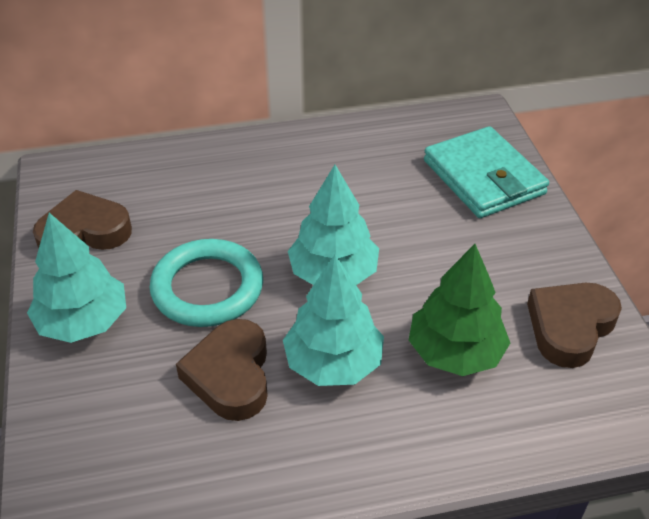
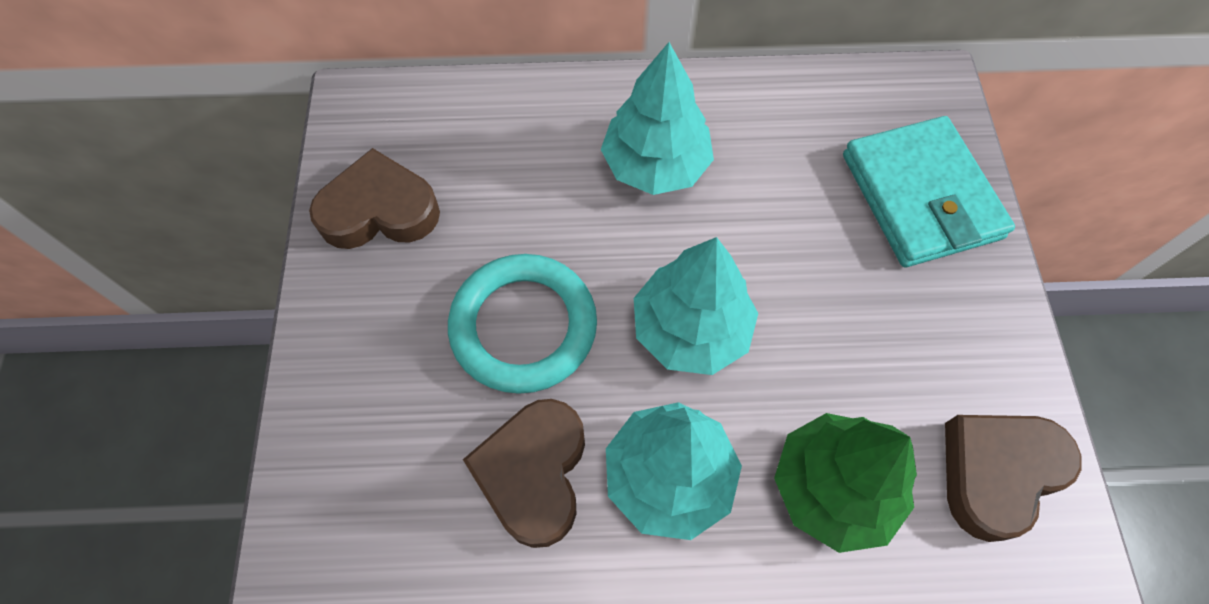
camera: 10 degrees right, 20 degrees up
(83, 322) = (360, 355): turquoise tree -> turquoise tree (655, 165)

